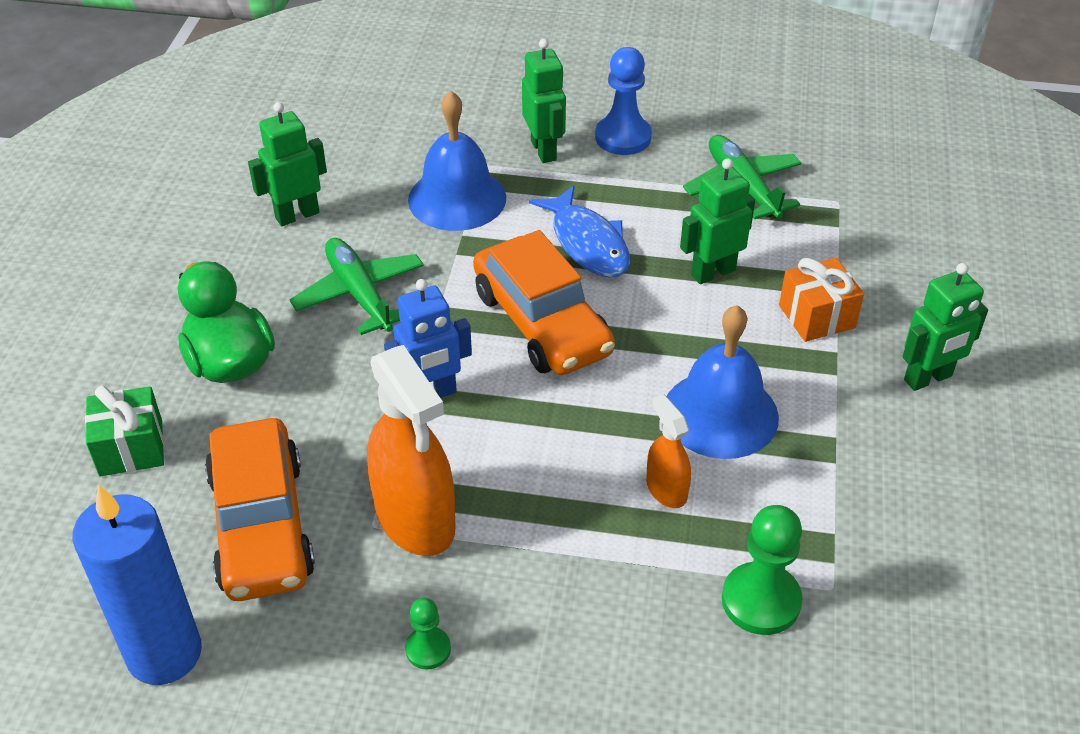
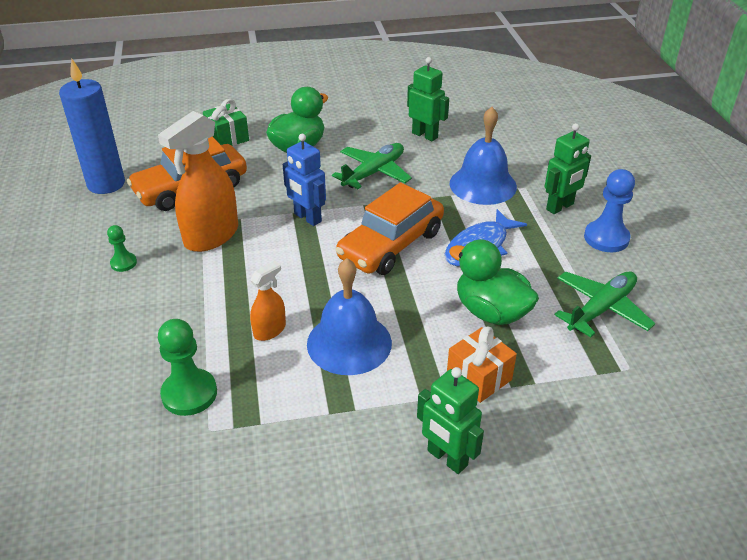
camera: 70 degrees right, 5 degrees down
(712, 272) = (491, 312): green robot -> green duck

